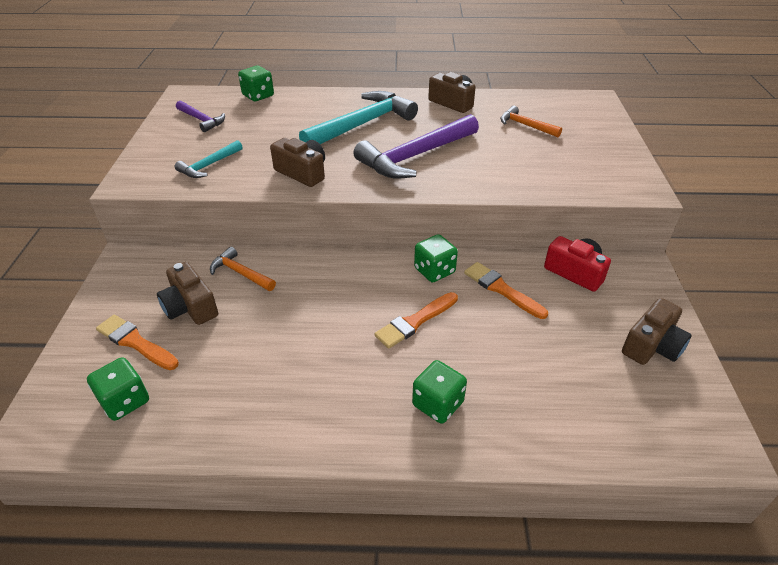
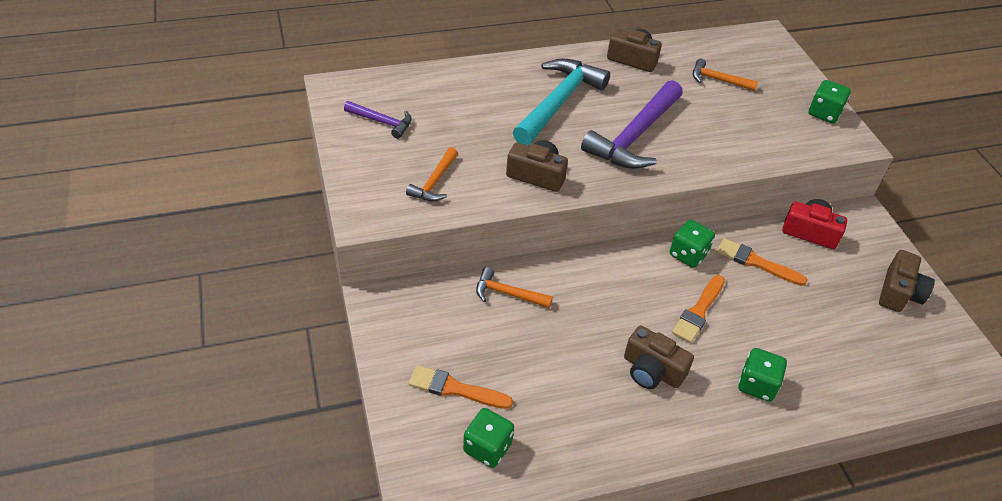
camera: 20 degrees left, 5 degrees up
(190, 307) = (483, 340): brown camera -> brown camera (652, 370)
(209, 165) = (434, 182): turquoise hammer -> orange hammer
(258, 96) = (421, 78): green dice -> green dice (824, 113)

